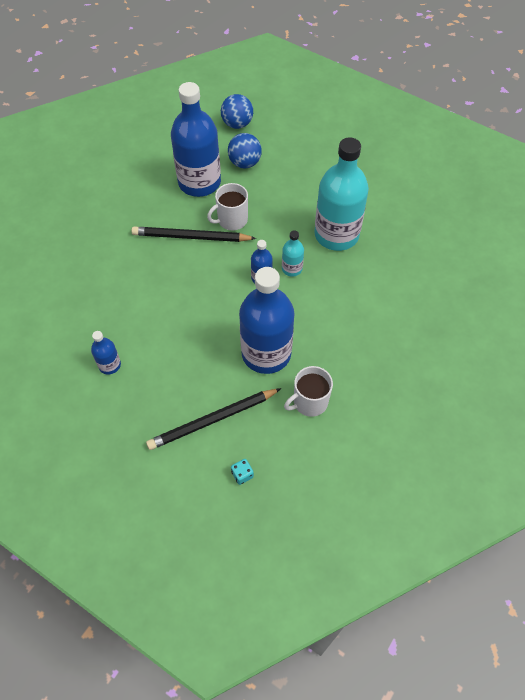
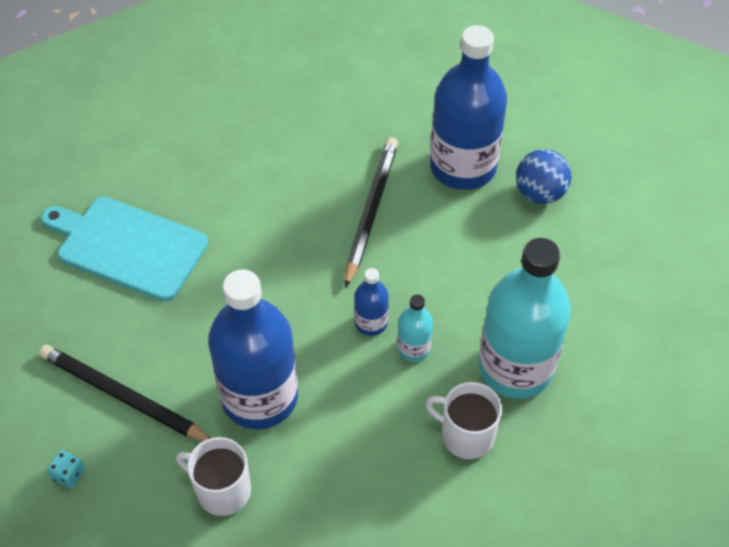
camera: 55 degrees right, 5 degrees down
(109, 365) = (127, 247): blue bottle -> turquoise cutting board
(191, 237) = (370, 211): black pencil -> black pencil turned 45 degrees clockwise
(232, 220) = (434, 236): white mug -> white mug (466, 435)
(237, 124) = (597, 146): blue ball -> none

